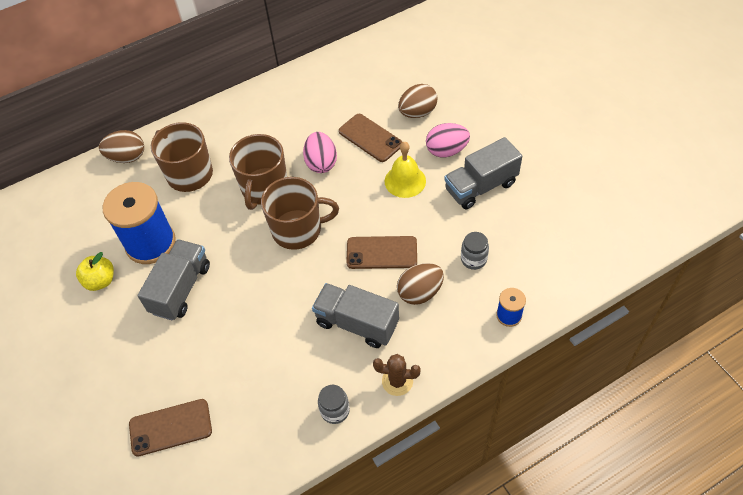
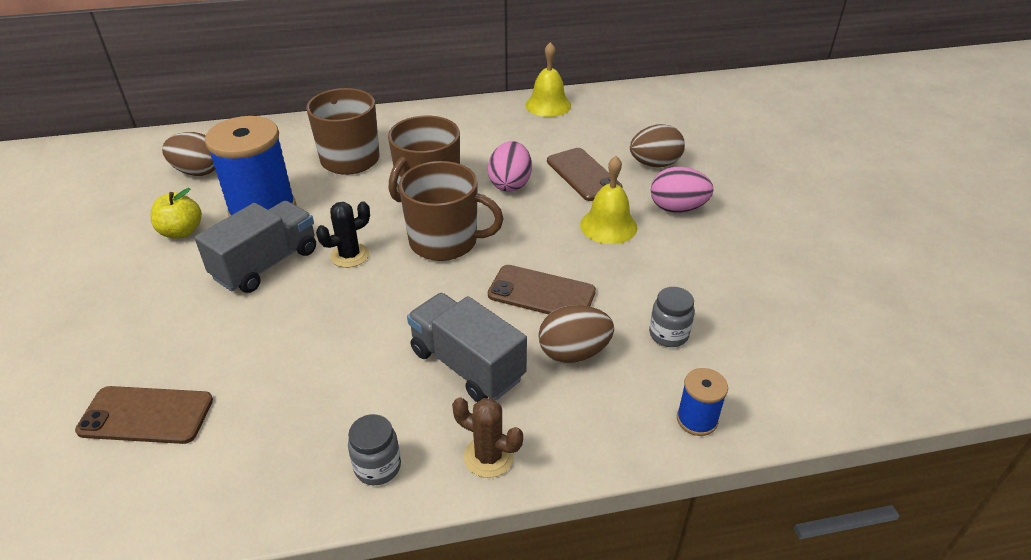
camera: 15 degrees right, 15 degrees down
(127, 157) = (292, 130): brown egg -> brown egg (198, 172)
(236, 263) = (349, 255): none -> black cactus
(317, 73) = (548, 105): none -> yellow bell
(480, 186) = (710, 256): grey truck -> none

